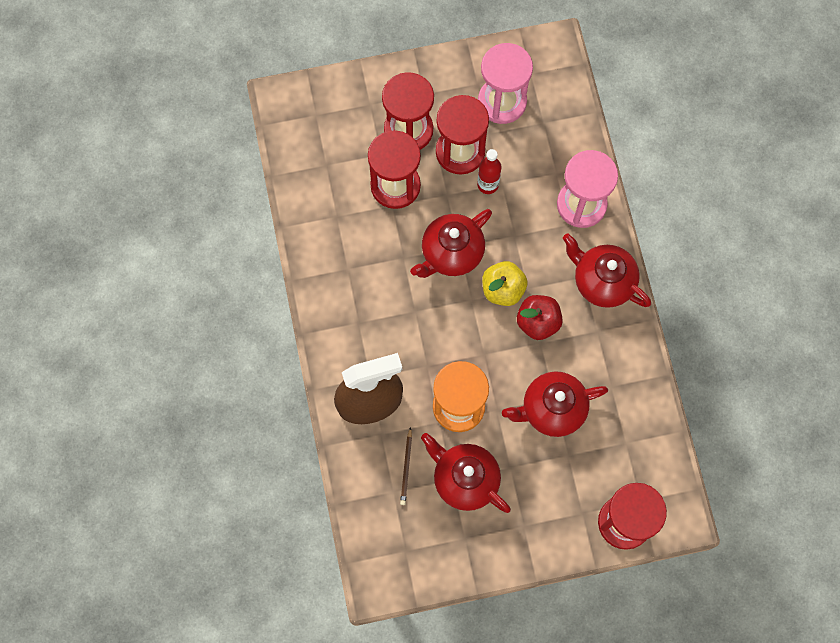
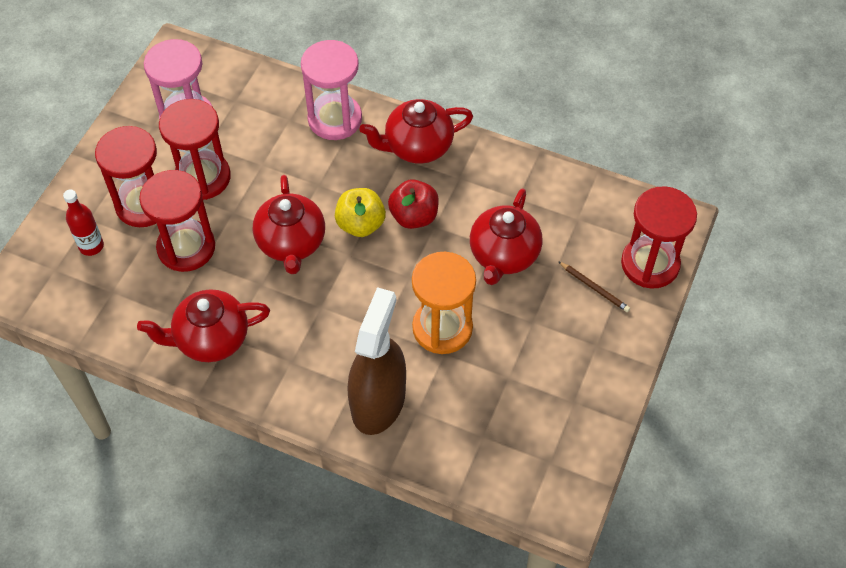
camera: 55 degrees left, 15 degrees down
(406, 468) = (468, 409): brown pencil -> brown pencil (594, 288)
(465, 479) = (516, 366): red teapot -> red teapot (211, 339)
(488, 184) = (253, 175): red bottle -> red bottle (91, 246)

